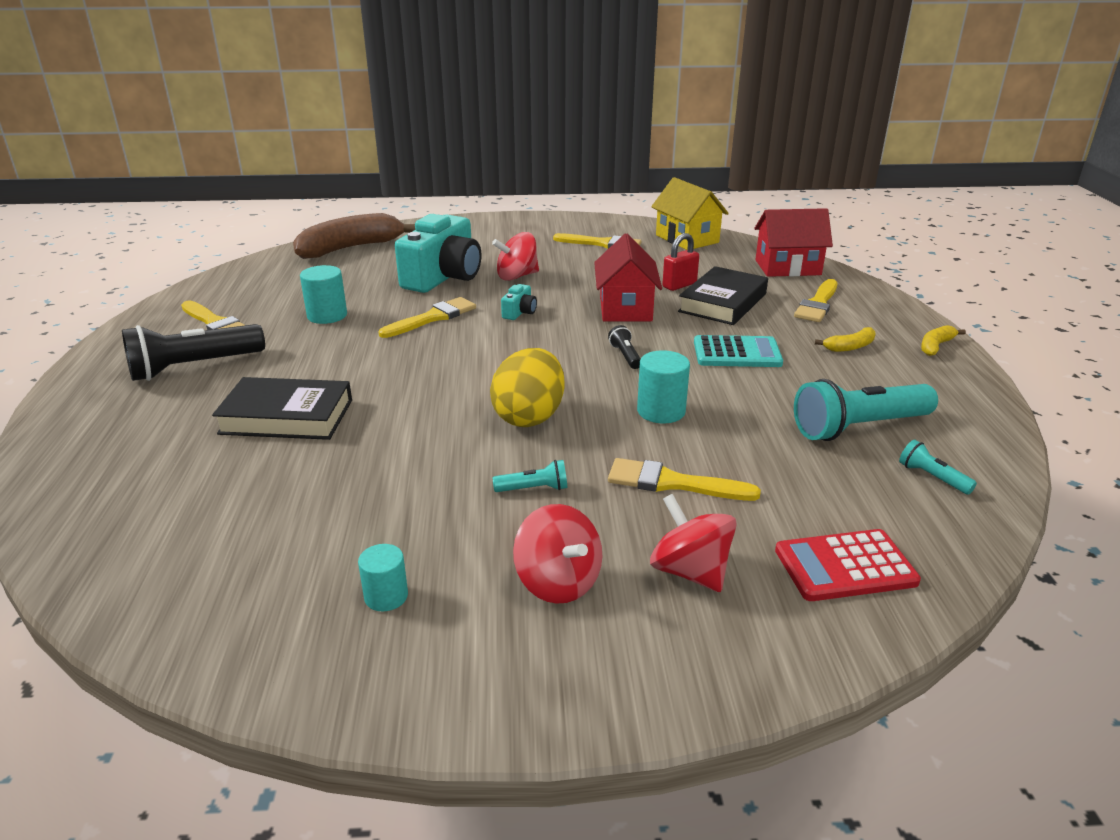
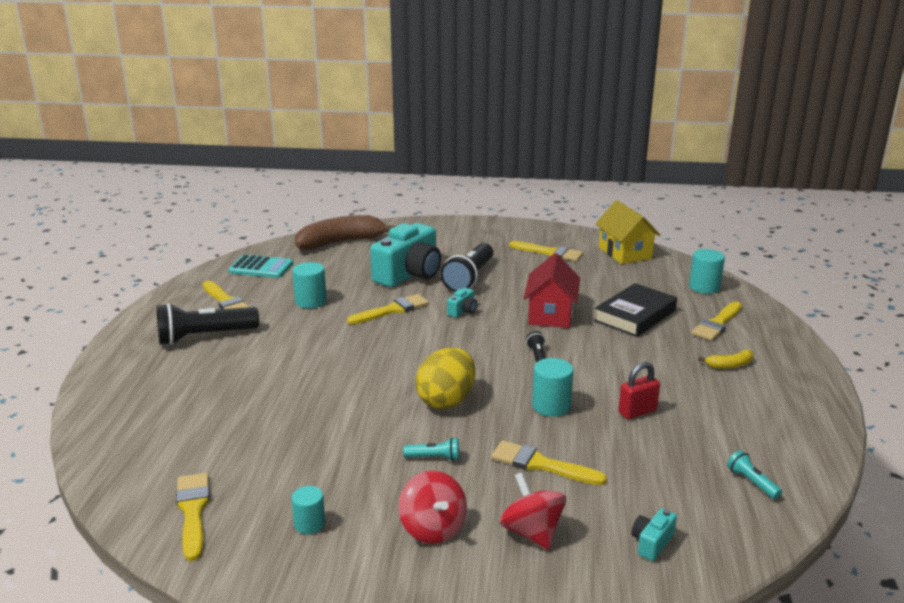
camera: 10 degrees right, 5 degrees down
(213, 599) = (193, 511): none -> yellow brush
(287, 417) = (265, 383): black book -> none
(517, 276) = (469, 278): red spinning top -> black flashlight
(679, 285) = (603, 297): red padlock -> red padlock (637, 412)
(737, 353) = (630, 362): turquoise calculator -> turquoise calculator (261, 267)
(787, 267) = (704, 287): red house -> turquoise cylinder
(845, 566) = (652, 543): red calculator -> turquoise camera
(858, 427) = (708, 435): turquoise flashlight -> none
(935, 346) = (806, 371): yellow banana -> none

